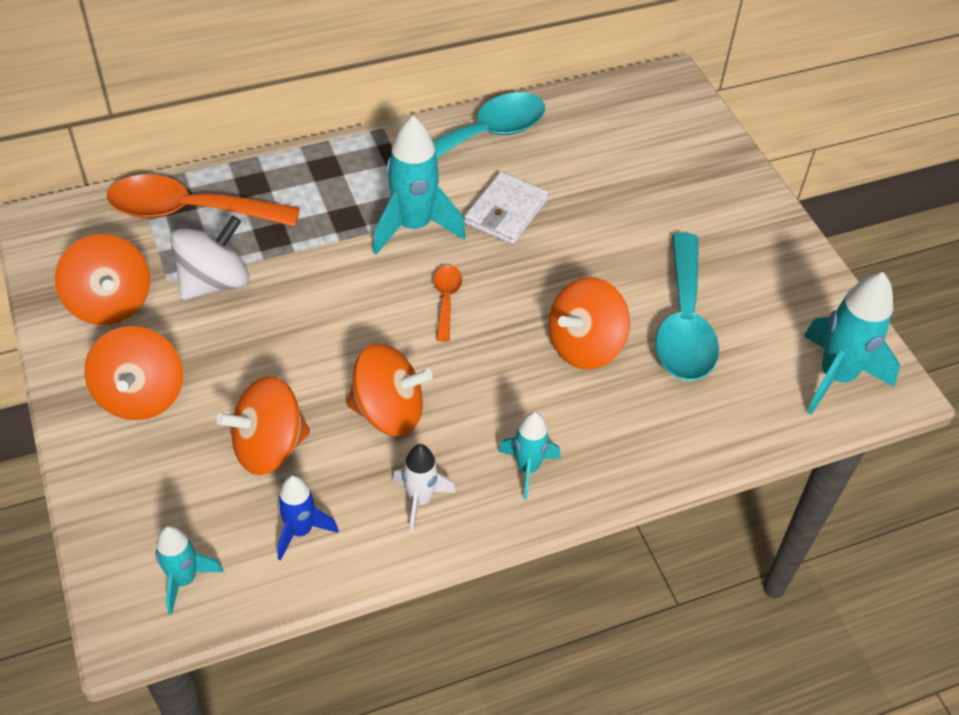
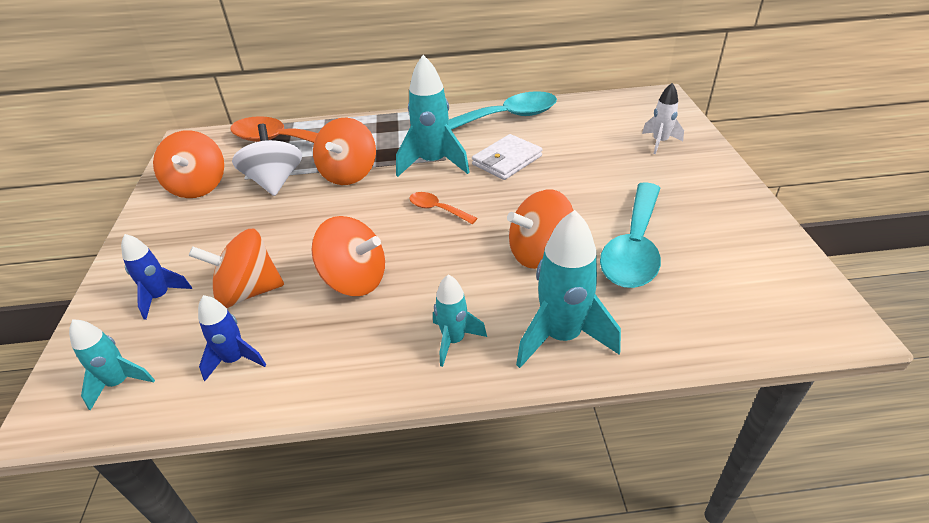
camera: 20 degrees right, 10 degrees down
(141, 395) = (180, 244): orange spinning top -> orange spinning top (349, 174)
(163, 471) = (160, 297): none -> blue rocket
(214, 282) = (275, 182): white spinning top -> white spinning top turned 75 degrees counterclockwise
(420, 500) = (347, 352): white rocket -> white rocket (659, 142)
(446, 299) = (437, 209): orange spoon -> orange spoon turned 75 degrees counterclockwise
(836, 377) = (778, 307): turquoise rocket -> turquoise rocket (561, 337)

